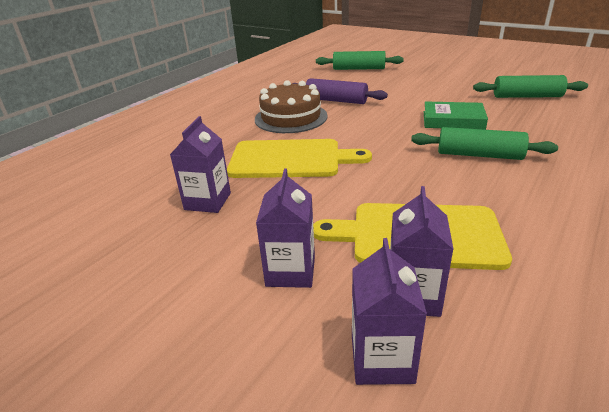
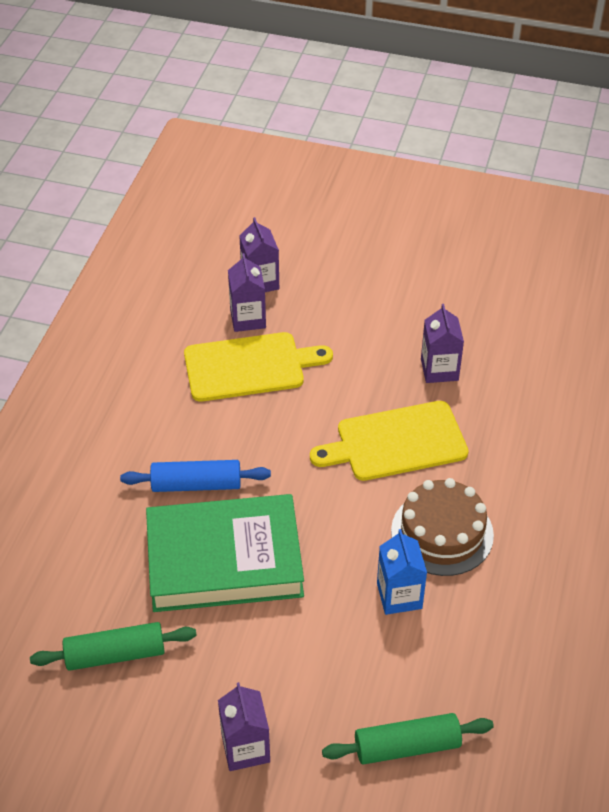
camera: 160 degrees right, 15 degrees up
(290, 271) = (333, 320): purple carton -> purple carton (245, 748)
(336, 100) = (399, 596): purple rolling pin -> blue carton
(453, 120) = (224, 560): green book -> green book, size x1.94
(479, 155) = (196, 484): green rolling pin -> blue rolling pin

